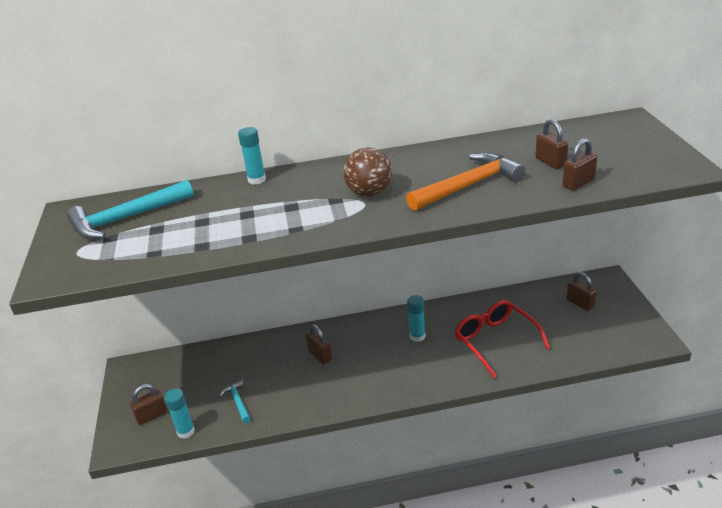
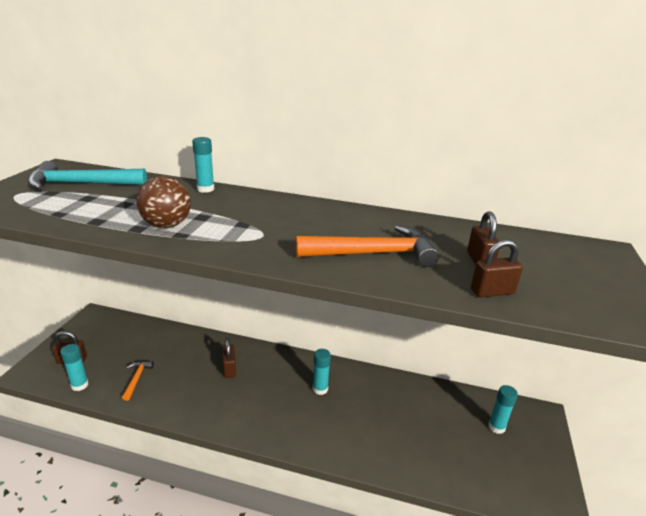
camera: 20 degrees right, 5 degrees down
(238, 402) = (137, 379): turquoise hammer -> orange hammer
(369, 193) = (277, 228): brown ball -> brown ball (167, 225)
(495, 341) = (386, 427): red glasses -> none
(580, 303) = (496, 427): brown padlock -> turquoise glue stick

